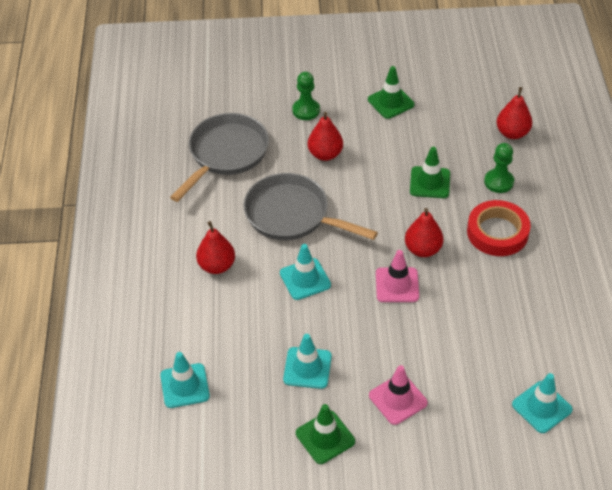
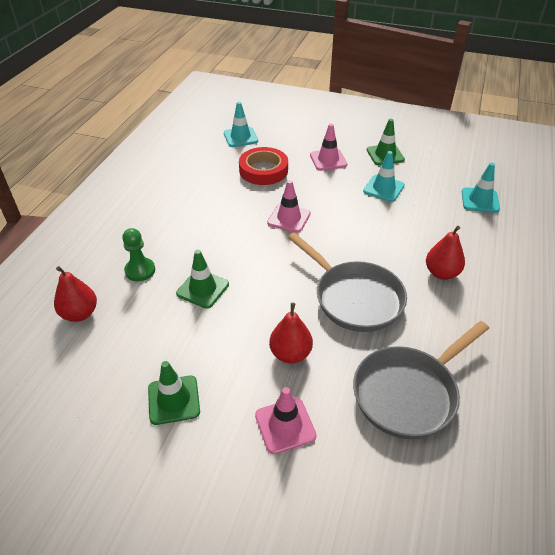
camera: 160 degrees left, 5 degrees down
(305, 279) = (363, 242): turquoise traffic cone -> none
(306, 110) = (285, 425): green pawn -> pink traffic cone
(423, 249) = (251, 236): red pear -> none
(497, 232) = (180, 231): red tape -> red tape (263, 170)

